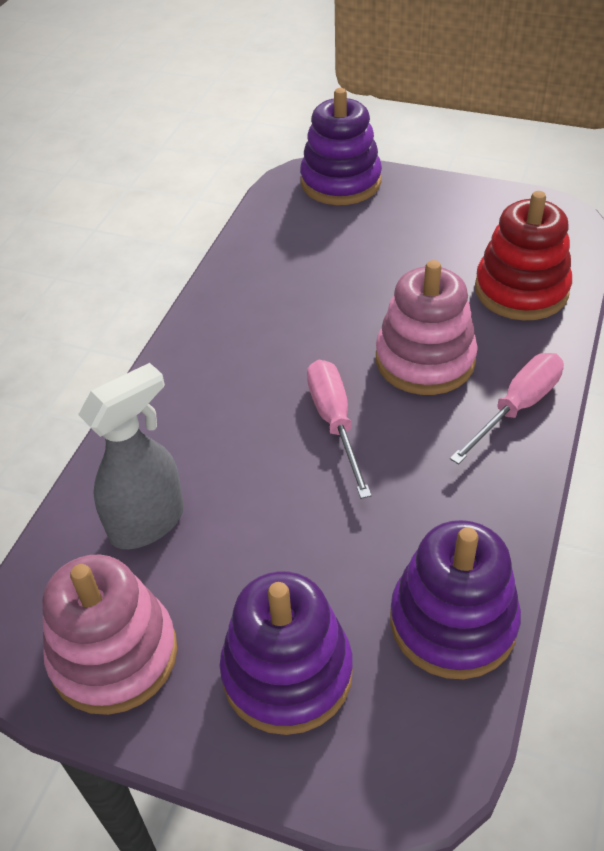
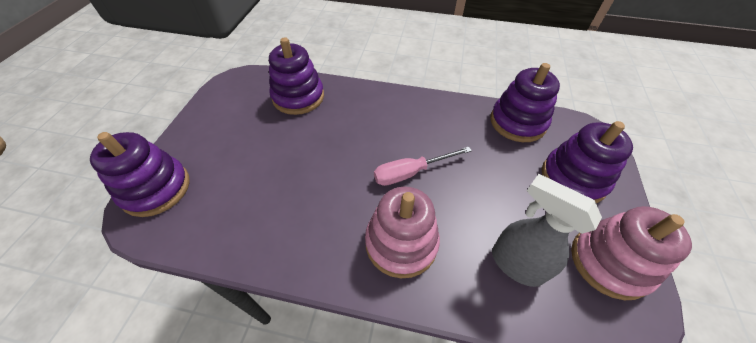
camera: 100 degrees left, 5 degrees up
(425, 360) = (356, 135): pink stacking toy -> pink stacking toy (401, 243)
(517, 407) = (387, 100): pink screwdriver -> none
(521, 290) = (298, 97): red stacking toy -> purple stacking toy

